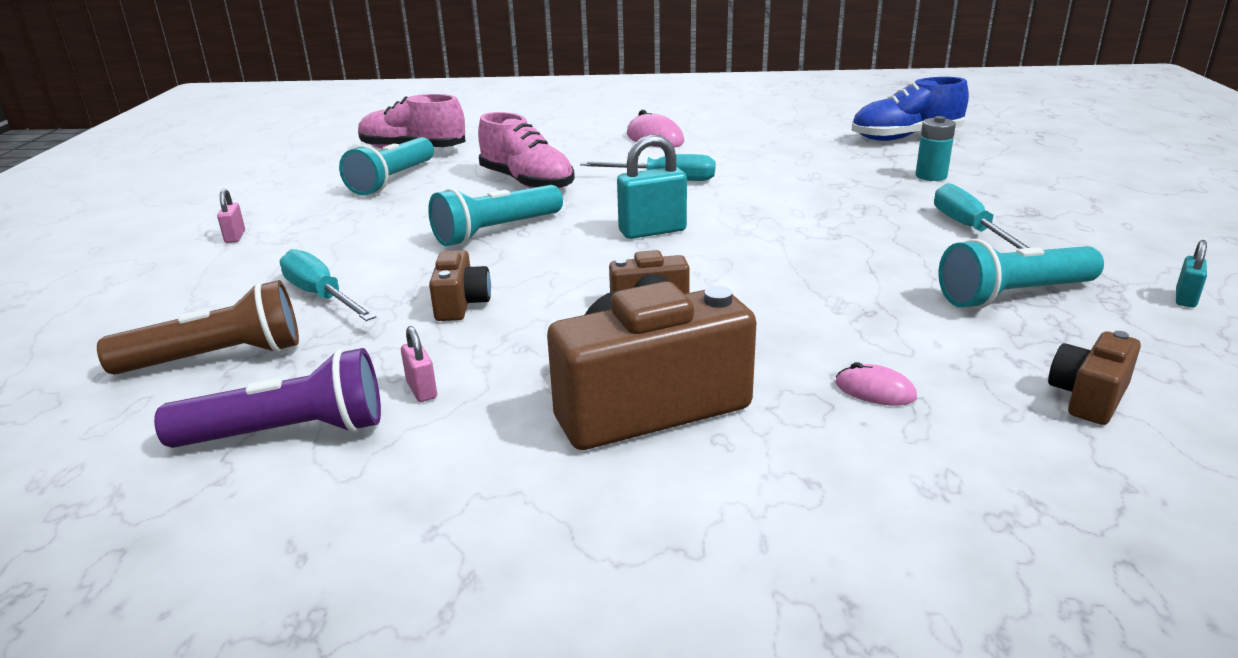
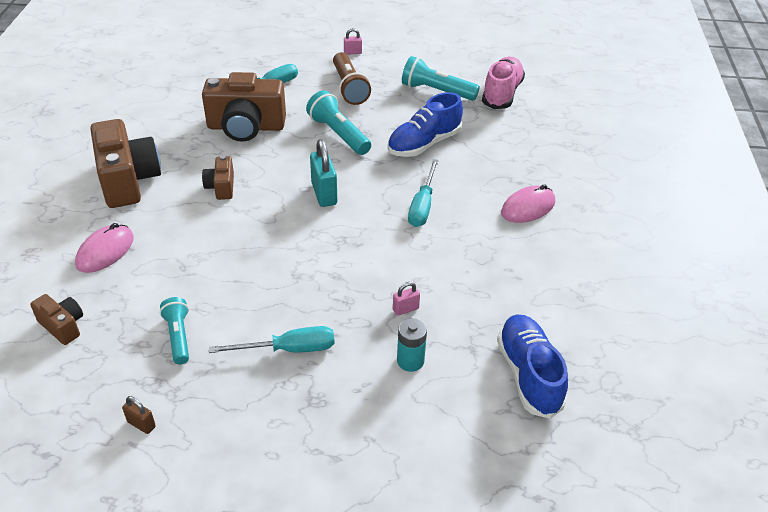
camera: 90 degrees right, 15 degrees up
(217, 358) = (218, 70): brown flashlight -> brown flashlight (349, 88)
(288, 433) = (151, 95): purple flashlight -> none
(422, 390) = (168, 122): pink padlock -> pink padlock (405, 309)
(461, 304) = (246, 127): brown camera -> brown camera, size x2.02
(527, 183) = (424, 144): pink shoe -> blue shoe
(875, 390) = (105, 251): pink mouse -> pink mouse, size x1.74
(1014, 295) = (178, 336): turquoise flashlight -> turquoise flashlight, size x0.65
(1185, 298) = (141, 424): turquoise padlock -> brown padlock

